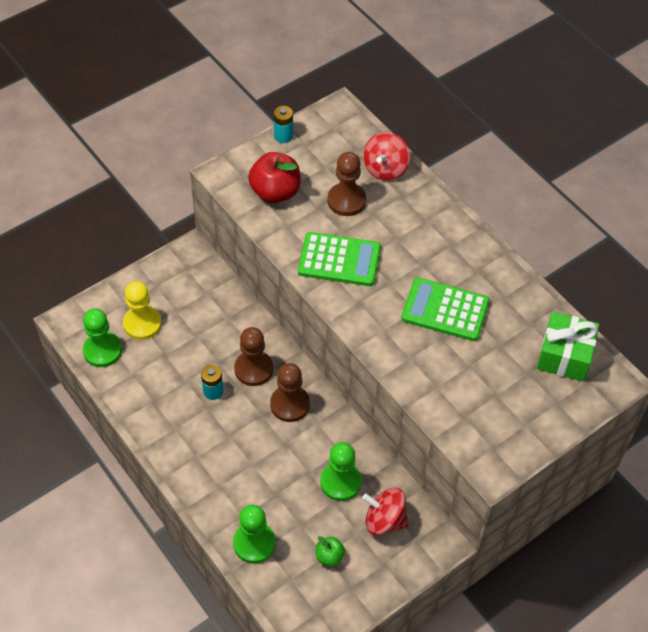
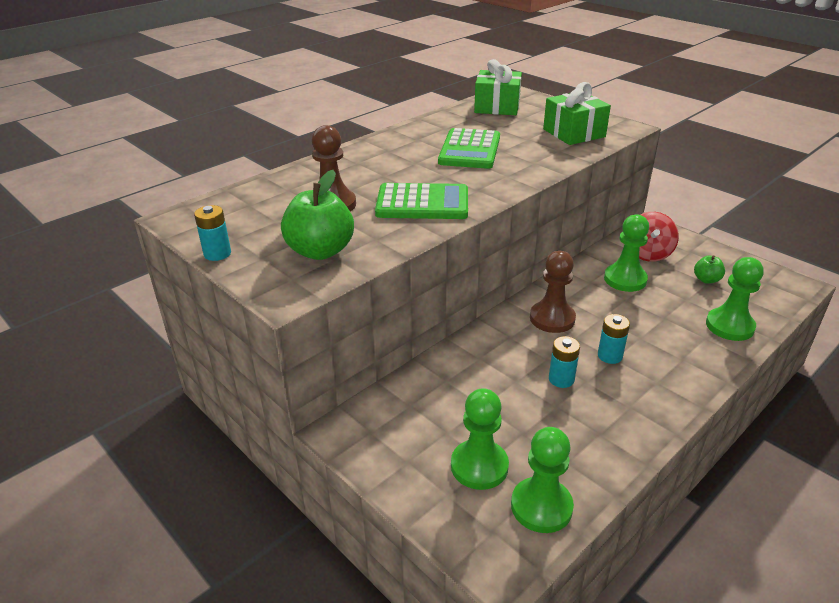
camera: 95 degrees left, 20 degrees down
(142, 324) = (479, 466): yellow pawn -> green pawn
(233, 433) = (610, 356): none -> turquoise battery
(253, 369) = (516, 350): brown pawn -> none
(275, 192) = (320, 251): red apple -> green apple
(339, 260) = (422, 203): green calculator -> green calculator turned 90 degrees clockwise
(385, 169) = (282, 186): red spinning top -> none
(480, 412) = (574, 133): none -> green gift

